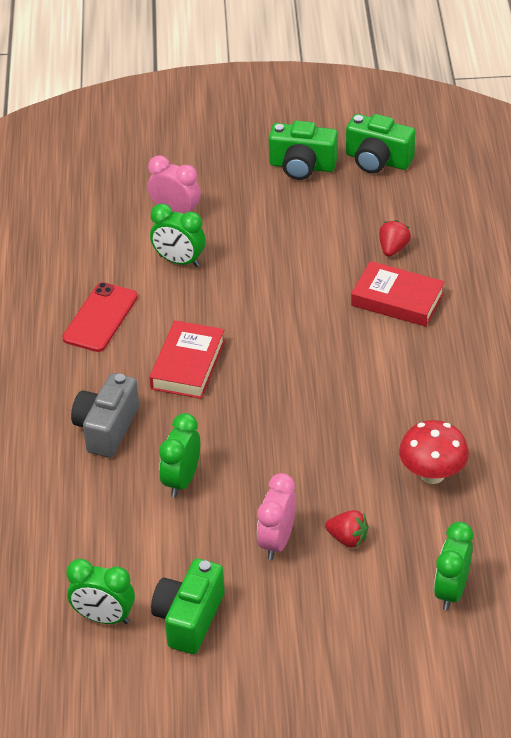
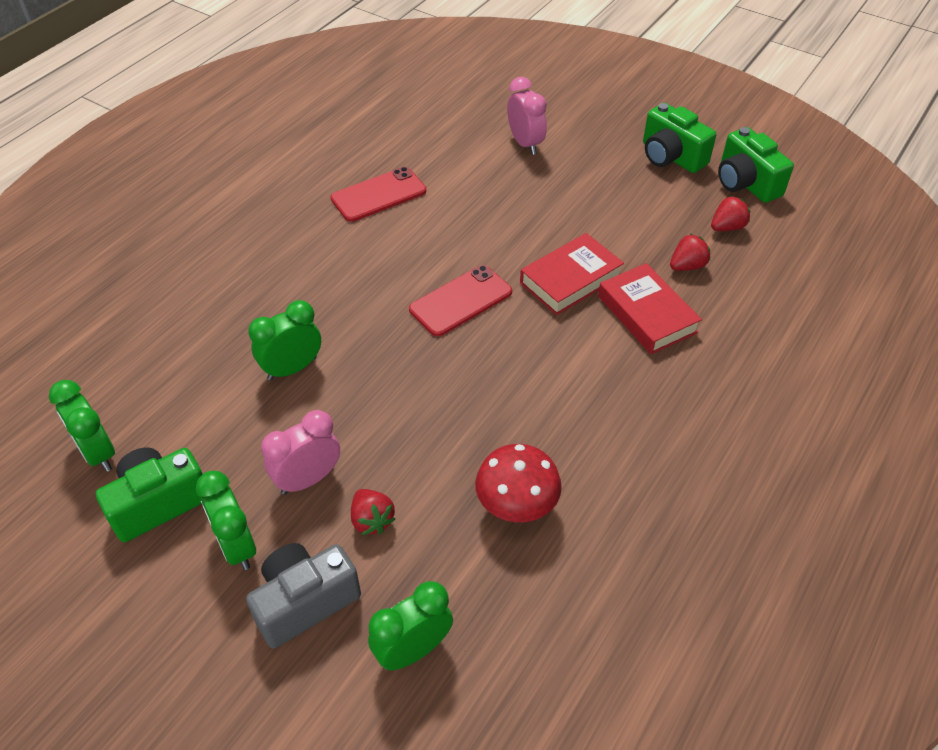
camera: 35 degrees right, 5 degrees up
(106, 428) = (284, 287): grey camera -> grey camera (305, 602)
(179, 261) = (488, 182): green clock -> green clock (237, 546)
(188, 365) = (404, 271): red book -> red book (570, 279)
(255, 363) = (460, 301): none -> red phone
(395, 203) = (727, 227): none -> red strawberry

